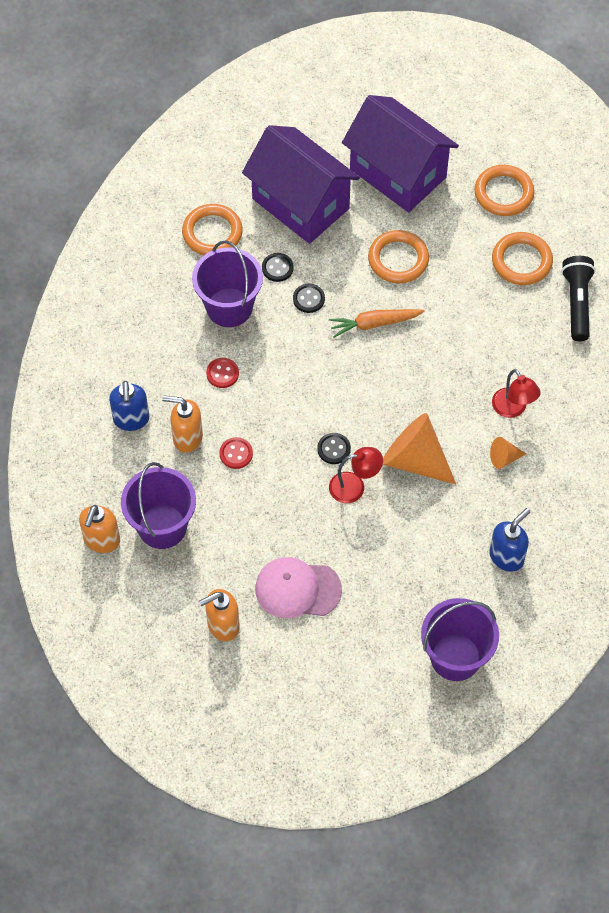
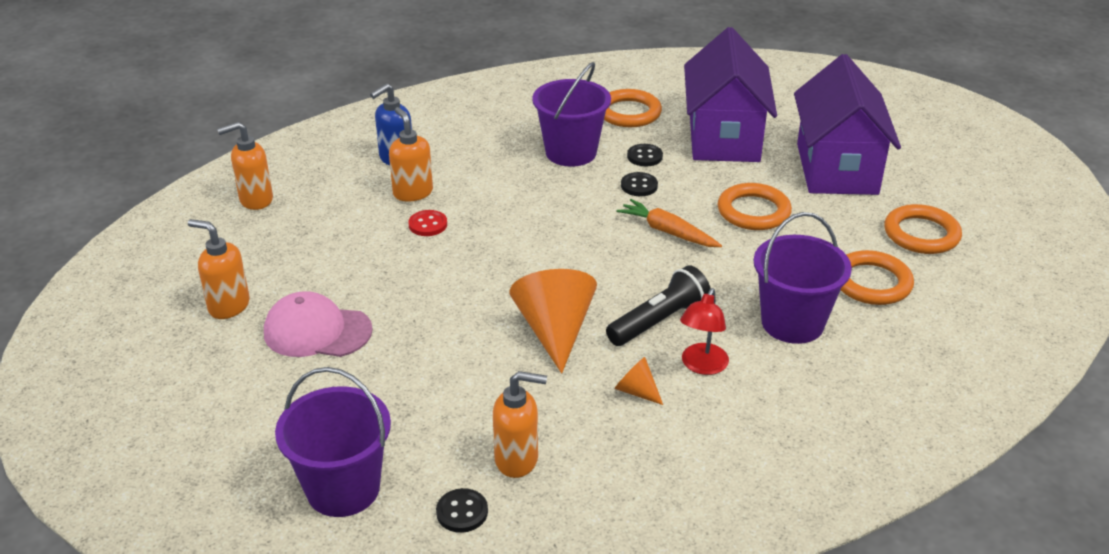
camera: 50 degrees right, 25 degrees down
(162, 526) = (304, 223): purple bucket -> purple bucket (792, 323)
(222, 373) = (501, 180): red button -> none
(297, 589) = (317, 331): pink cap -> pink cap turned 45 degrees counterclockwise
(334, 449) = (502, 275): black button -> black button (462, 512)
(354, 487) = (476, 308): red lamp -> none
(507, 556) = (517, 460): blue soap dispenser -> orange soap dispenser
(577, 303) = (887, 344): black flashlight -> black flashlight (659, 321)

